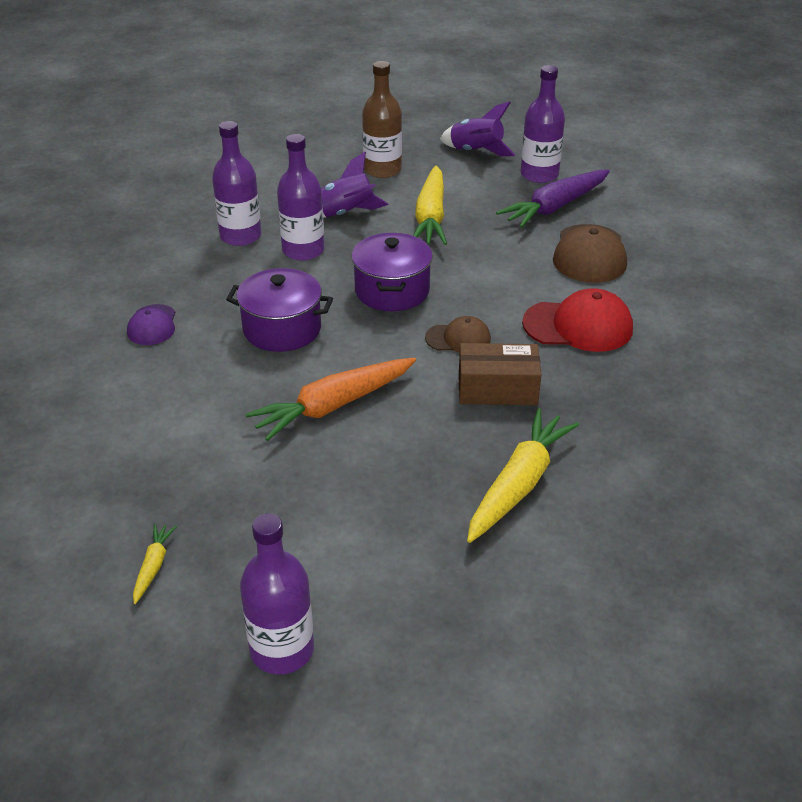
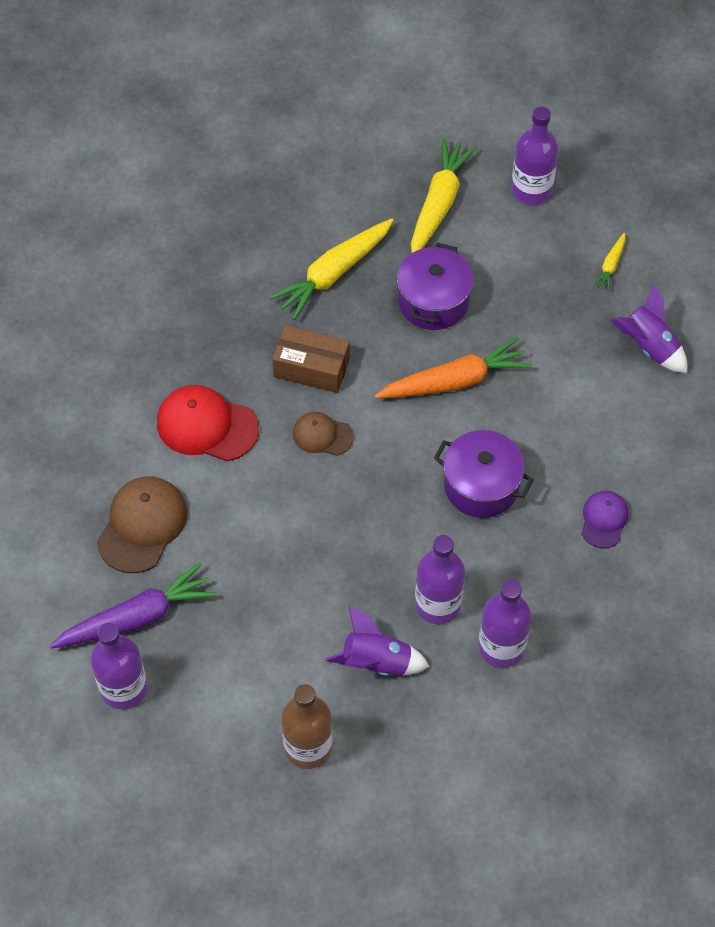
camera: 165 degrees left, 20 degrees up
(392, 291) = (363, 516): purple pot -> purple pot (433, 301)
(431, 217) = (282, 633): yellow carrot -> yellow carrot (438, 204)
(476, 152) = (177, 761): purple rocket -> purple rocket (649, 346)

